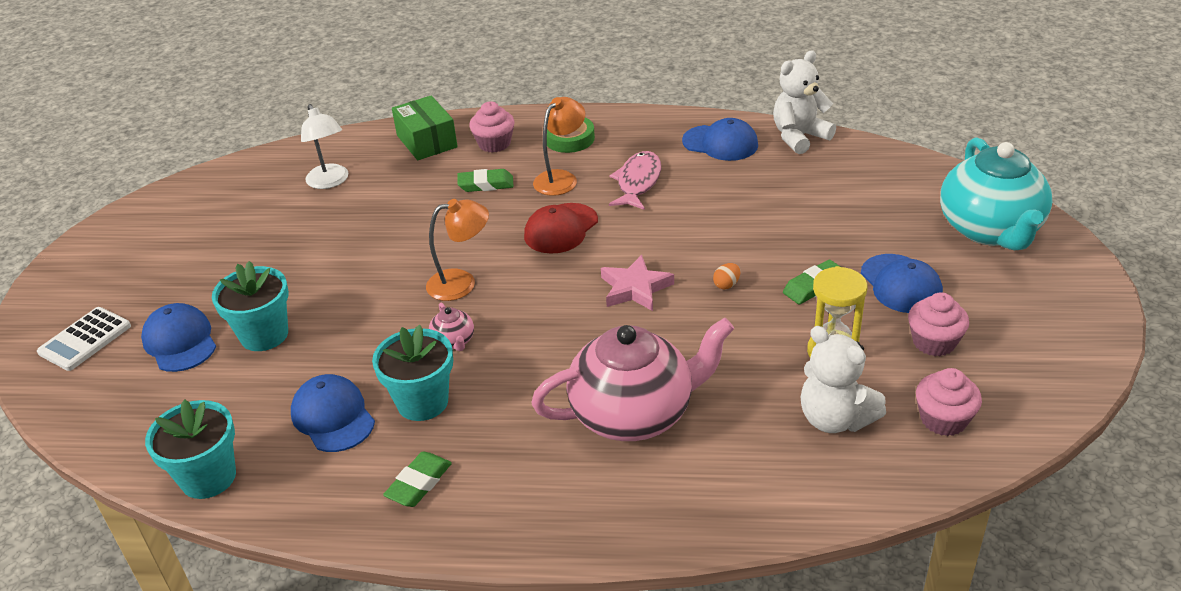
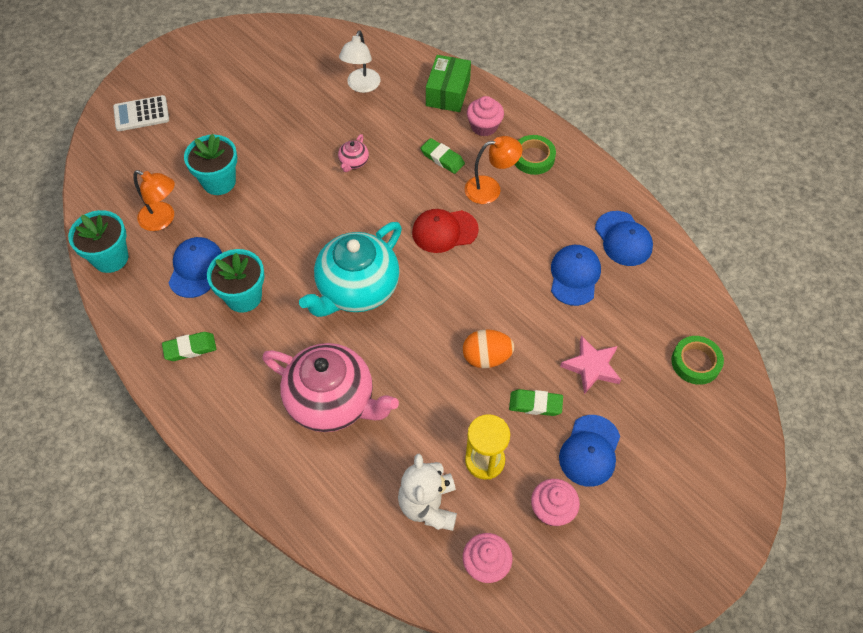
camera: 40 degrees right, 20 degrees up
(180, 341) = (179, 152): blue cap -> blue cap (574, 276)
(454, 341) = (300, 268): pink teapot -> pink teapot (353, 162)
(461, 283) = (348, 227): orange lamp -> orange lamp (163, 219)
(635, 288) = (433, 314): pink star -> pink star (591, 367)
(638, 182) = (532, 230): pink fish -> none
(726, 285) = (486, 357): orange egg -> orange egg, size x2.01
(799, 137) = (682, 276): white teddy bear -> none
(888, 179) = (695, 362): none -> green tape
(990, 230) = (706, 463): turquoise teapot -> turquoise teapot (357, 289)

